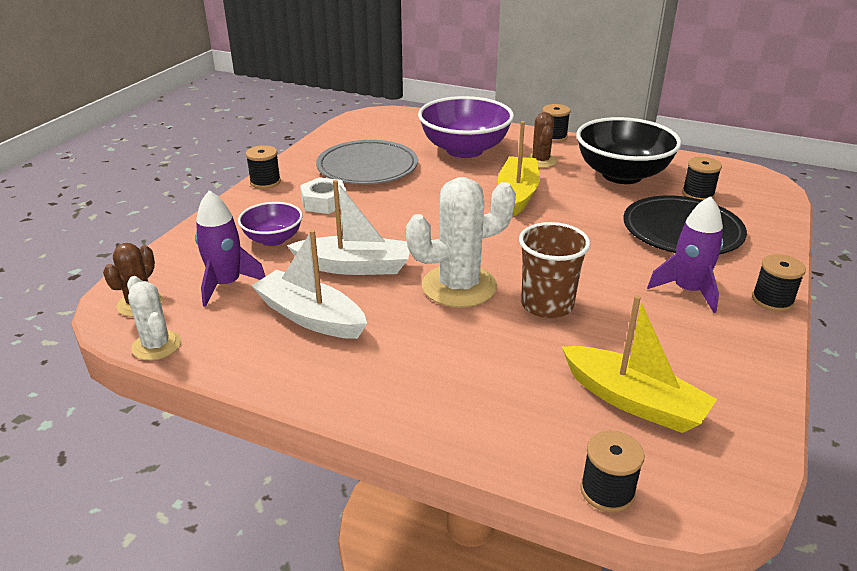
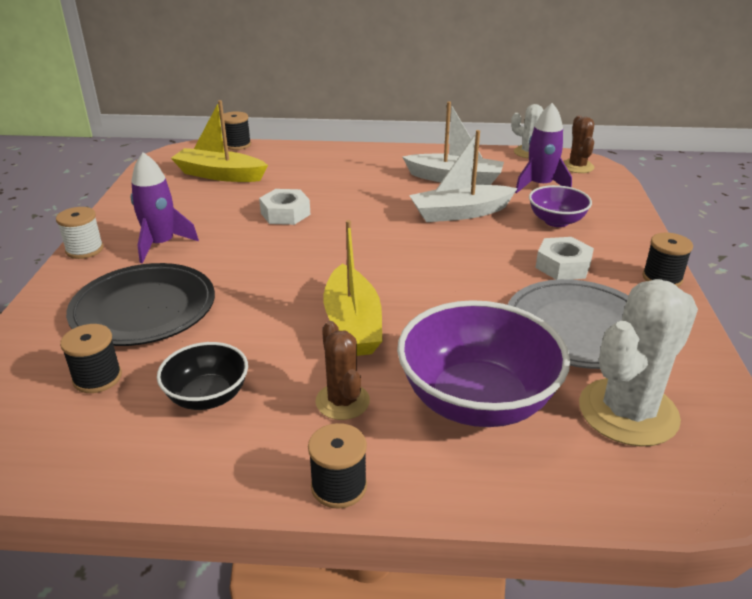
camera: 160 degrees right, 0 degrees up
(459, 286) = (362, 214): white cactus -> white cactus (628, 412)
(547, 305) = (285, 214): brown cup -> white nut
(622, 175) = (207, 396): black bowl -> black bowl, size x0.54
(772, 300) = (84, 250): black spool -> white spool

